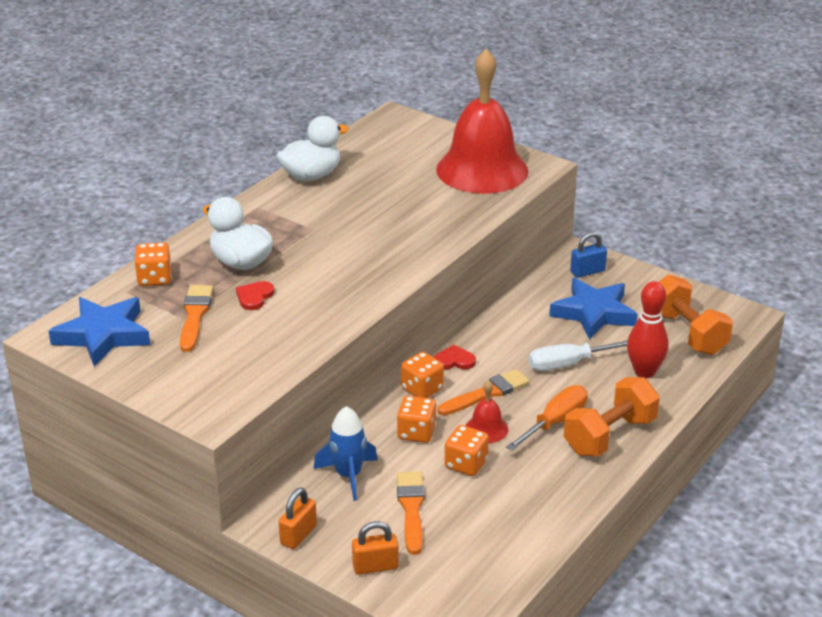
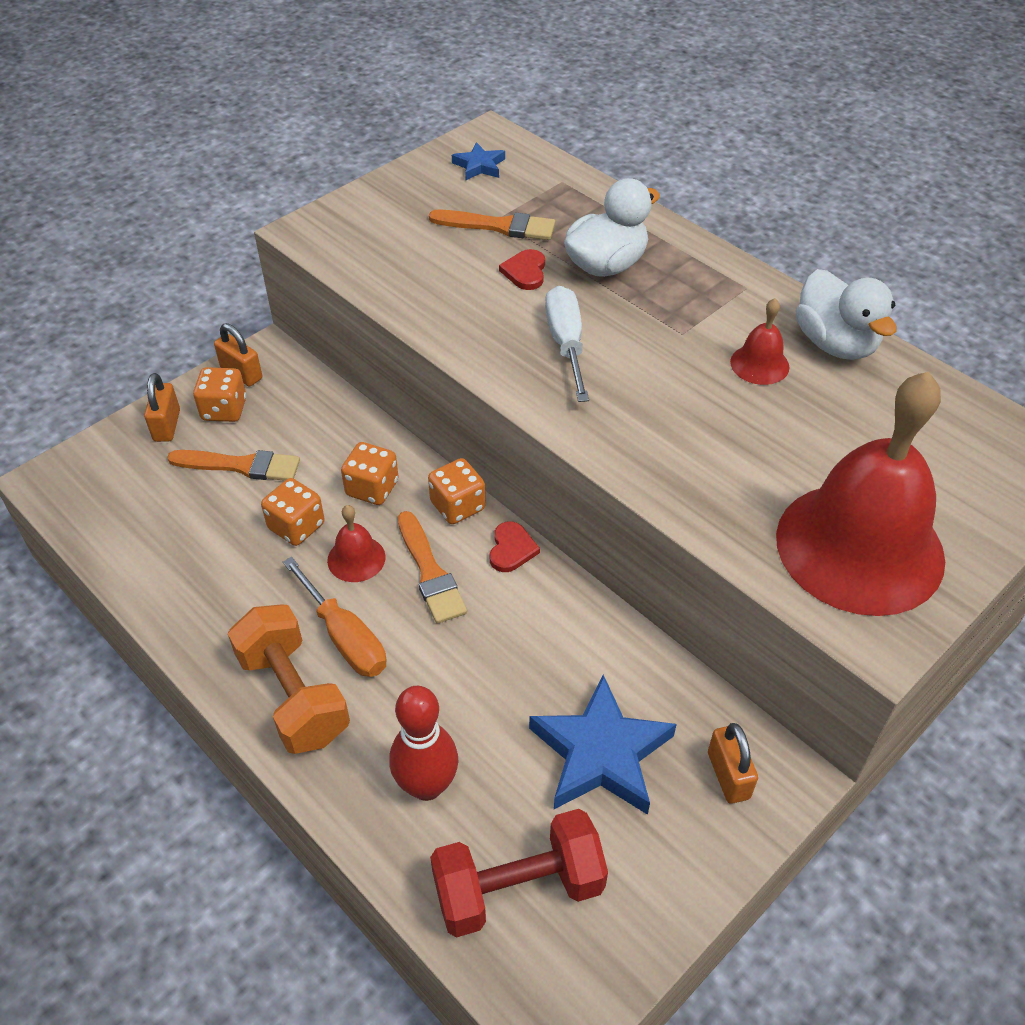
camera: 100 degrees right, 15 degrees up
(103, 335) = (479, 166): blue star -> blue star, size x0.50
(155, 278) = (584, 200): orange dice -> orange dice (224, 410)
(254, 297) = (525, 272): red heart -> red heart turned 120 degrees counterclockwise
(338, 200) = (759, 364): none -> red bell
(348, 475) = (318, 420): blue rocket -> none
(569, 364) = (472, 685): white screwdriver -> white screwdriver (566, 344)
(587, 271) = (728, 775): blue padlock -> orange padlock
(687, 333) = (518, 888): orange dumbbell -> red dumbbell

